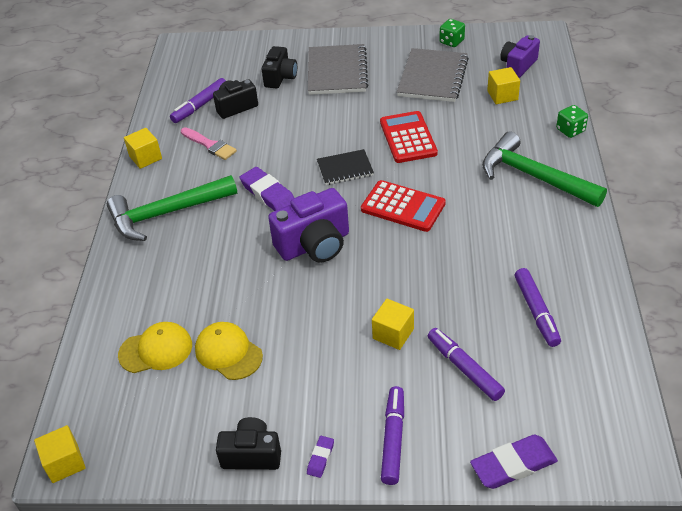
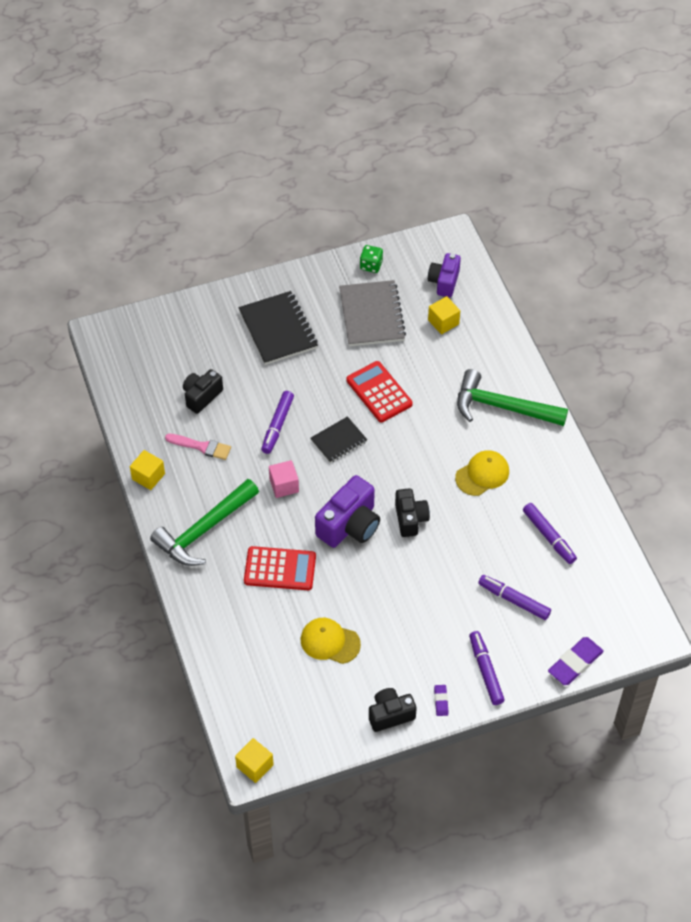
camera: 25 degrees left, 10 degrees up
(156, 350) = (270, 657): yellow cap -> yellow cap (482, 474)
(200, 105) = (166, 403): purple marker -> purple marker (277, 425)
(268, 194) = (284, 485): purple eraser -> pink cube
(280, 77) = (226, 350): black camera -> black camera (410, 519)
(337, 72) = (278, 329): grey notebook -> black notebook
(393, 333) = (449, 587): yellow cube -> none
(403, 206) = (406, 467): red calculator -> red calculator (280, 569)
(570, 130) = (516, 348): green dice -> none

